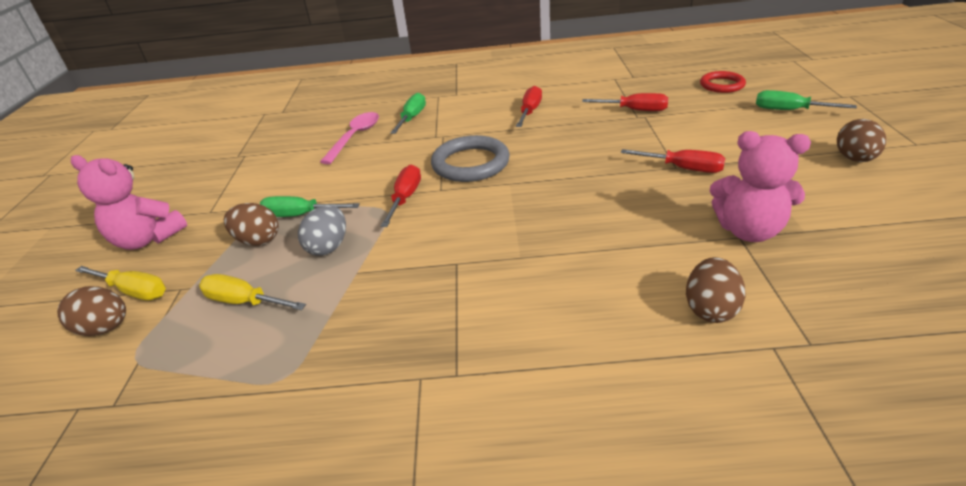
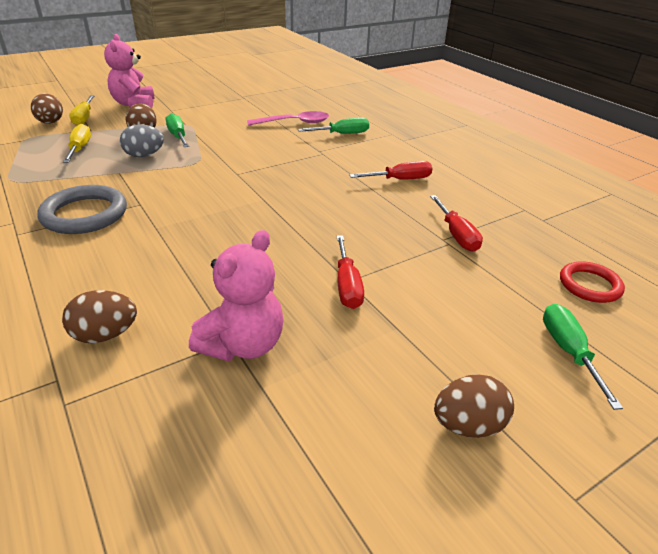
camera: 55 degrees right, 0 degrees up
(405, 198) = (216, 164): red screwdriver -> none
(470, 163) = (284, 175): grey ring -> grey ring (85, 214)
(748, 231) = (243, 345): pink teddy bear -> pink teddy bear turned 135 degrees counterclockwise

